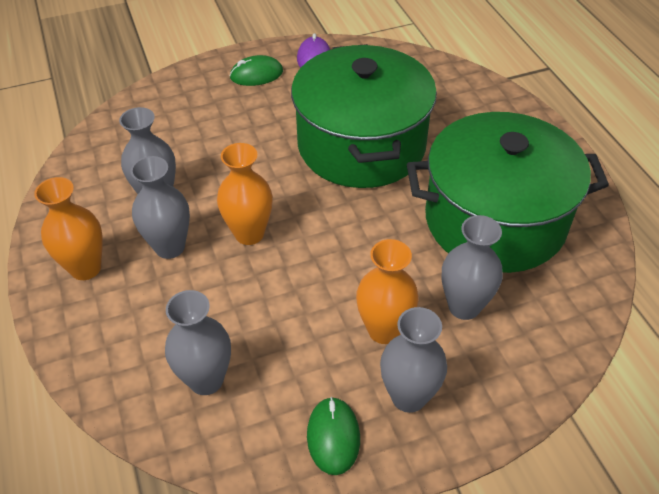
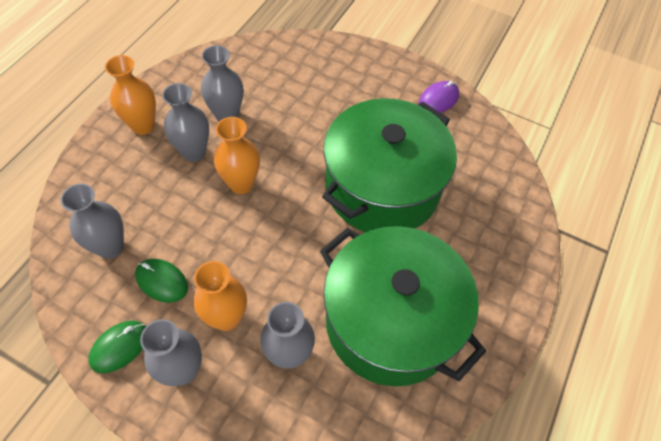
camera: 45 degrees right, 10 degrees up
(256, 74) = (386, 81): green mouse -> green mouse (162, 281)

